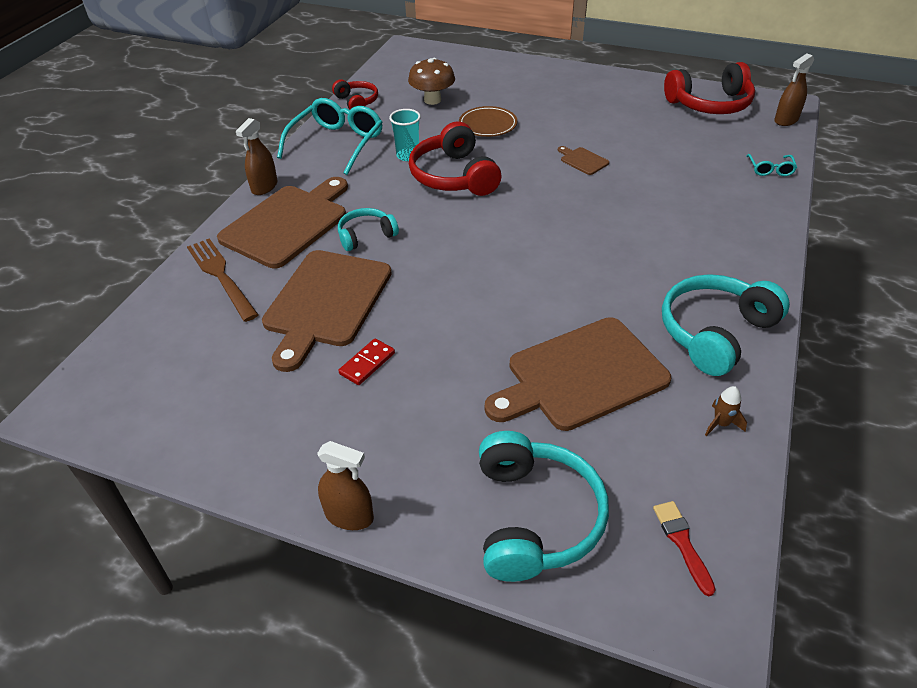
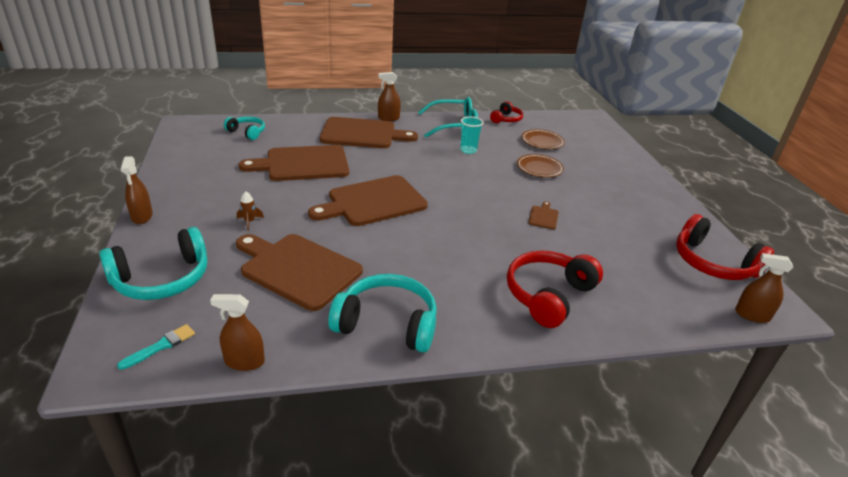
camera: 55 degrees right, 10 degrees down
(221, 276) = (301, 130): brown fork -> none
(366, 235) = (373, 159): turquoise headphones -> turquoise headphones (247, 132)
(367, 363) = (260, 190): red domino -> none
(432, 100) = (542, 142): brown mushroom -> brown plate
(453, 176) = (464, 171): red headphones -> red headphones (548, 295)
(472, 268) = (373, 202): none -> brown cutting board
(682, 543) = (160, 346): red brush -> turquoise brush
(721, 424) = (285, 345): brown rocket -> brown rocket (249, 222)
(738, 466) = (244, 362): none -> brown spray bottle
(770, 169) = (650, 318): turquoise glasses -> none

